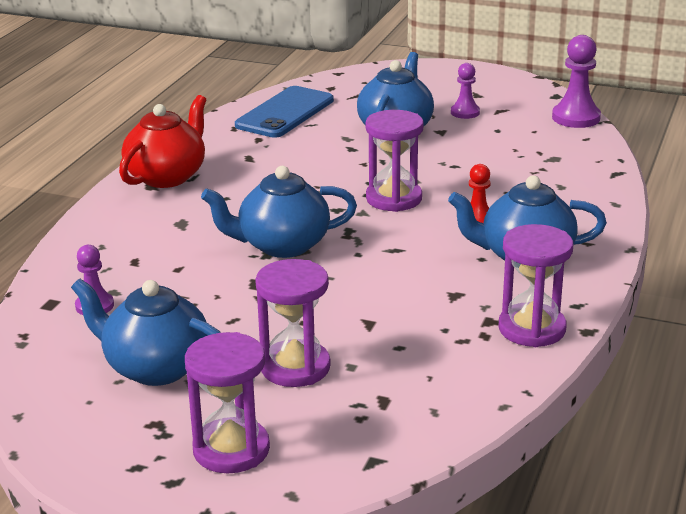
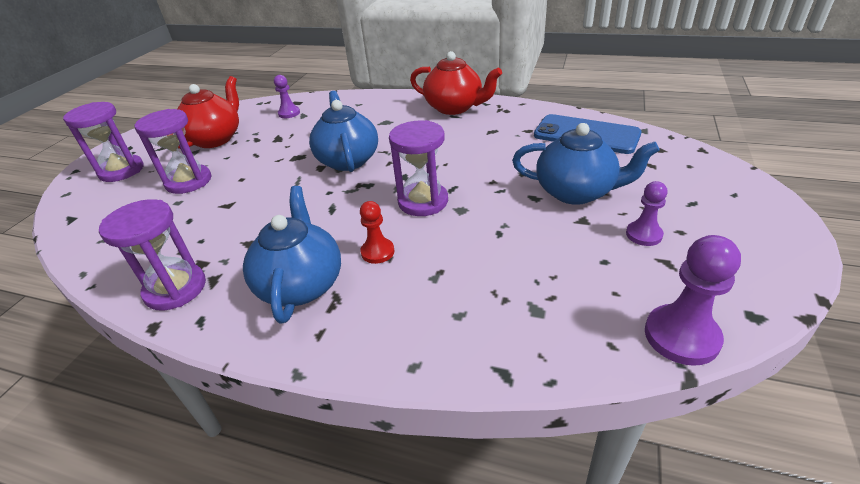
camera: 90 degrees right, 10 degrees up
(156, 368) = (215, 139): blue teapot -> red teapot

